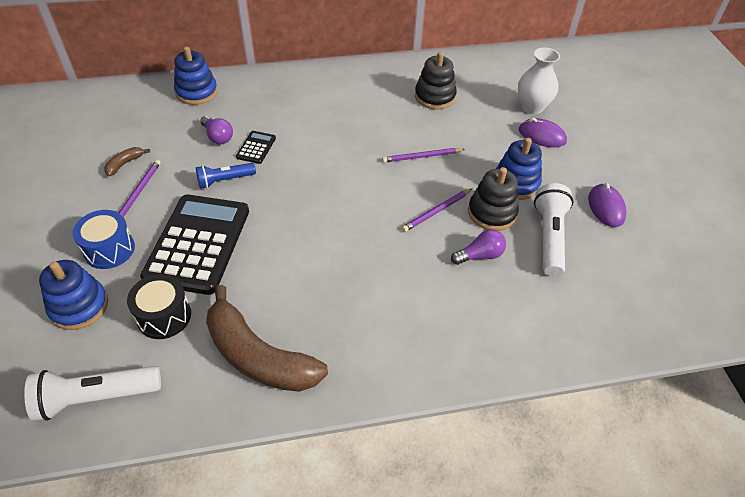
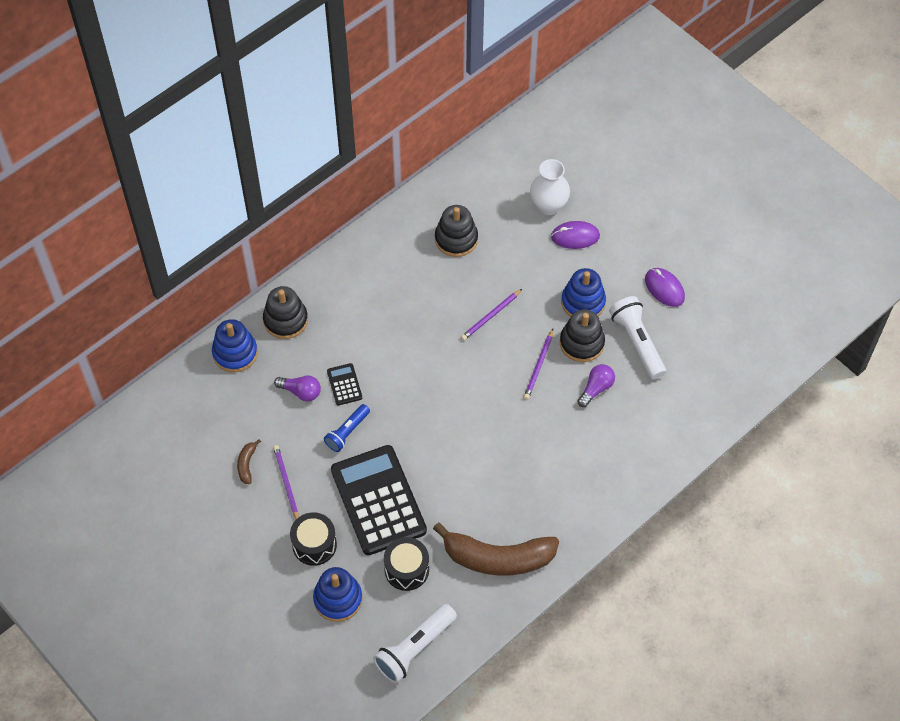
camera: 30 degrees left, 10 degrees up
(109, 249) = (314, 545): blue drum -> black drum
(254, 89) = (285, 320): none -> black stacking toy

